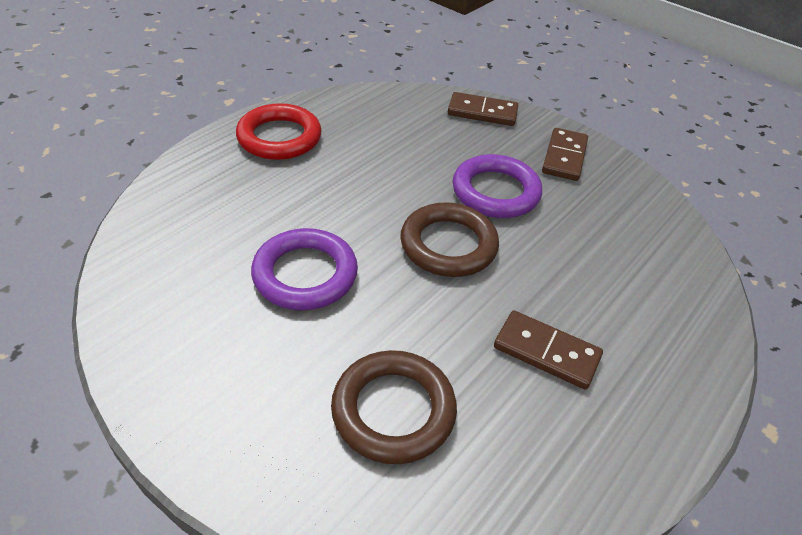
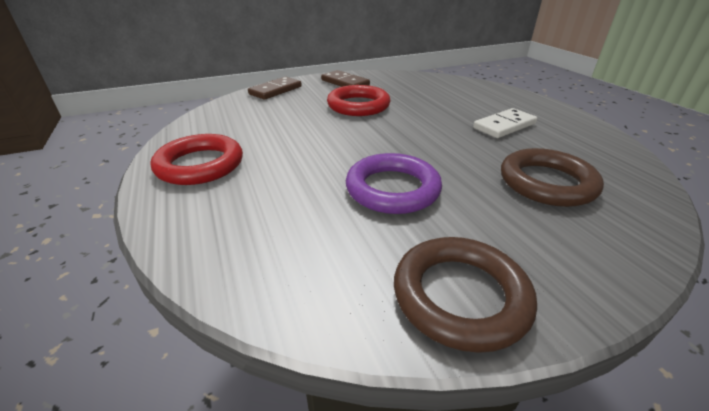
camera: 60 degrees left, 10 degrees down
(448, 245) = (397, 130): brown ring -> brown ring (460, 296)
(495, 192) = (358, 105): purple ring -> red ring
(546, 352) = (504, 126): brown domino -> white domino

